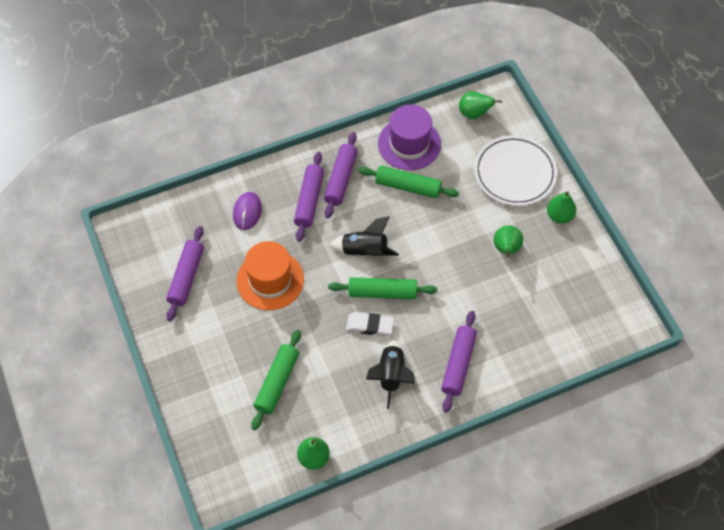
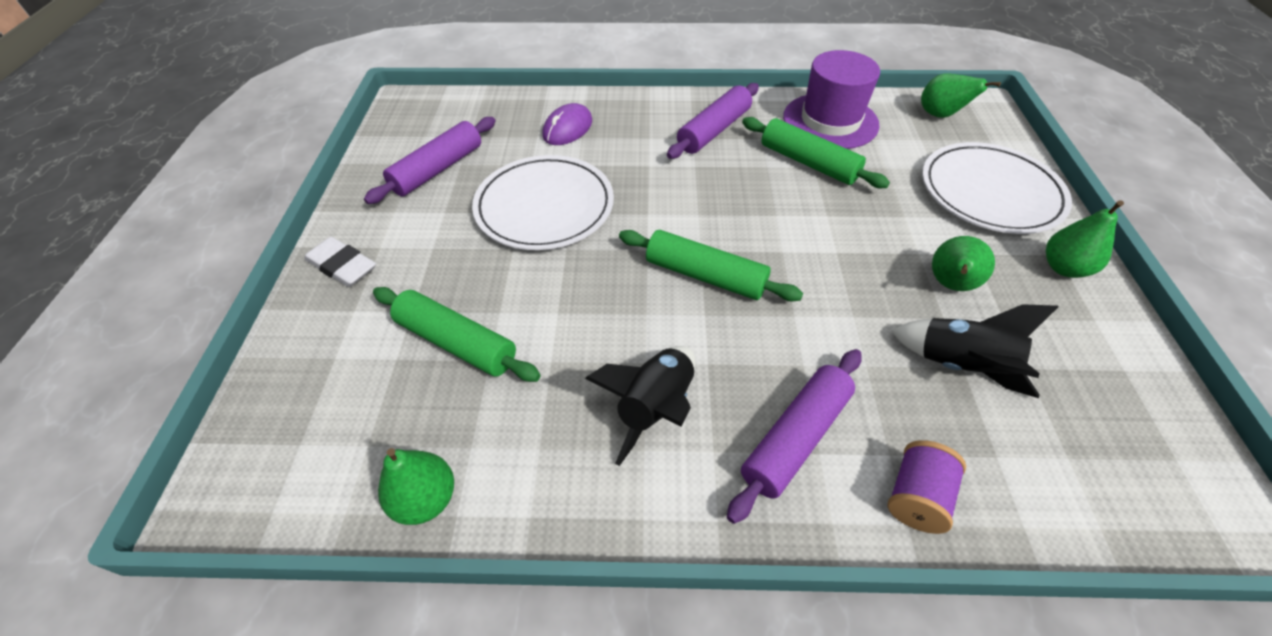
camera: 25 degrees right, 10 degrees down
(270, 280) = (544, 207): orange hat -> white plate
(277, 382) = (456, 343): green rolling pin -> green rolling pin turned 75 degrees clockwise
(309, 200) = (657, 139): purple rolling pin -> none
(364, 251) = (704, 215): black rocket -> black rocket (960, 366)
(370, 326) = (659, 315): white eraser -> white eraser (342, 266)
(515, 370) = (916, 496): none -> purple spool

